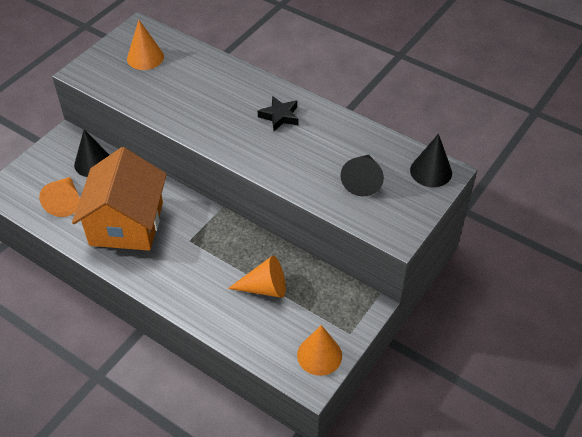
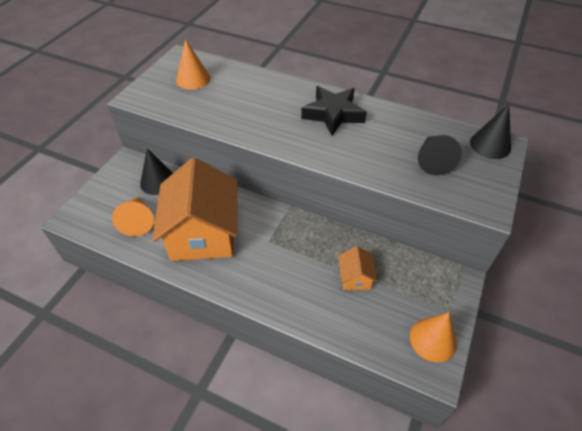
camera: 10 degrees left, 0 degrees up
(264, 288) = (355, 277): orange cone -> orange house
(279, 116) = (333, 114): black star -> black star, size x1.59

